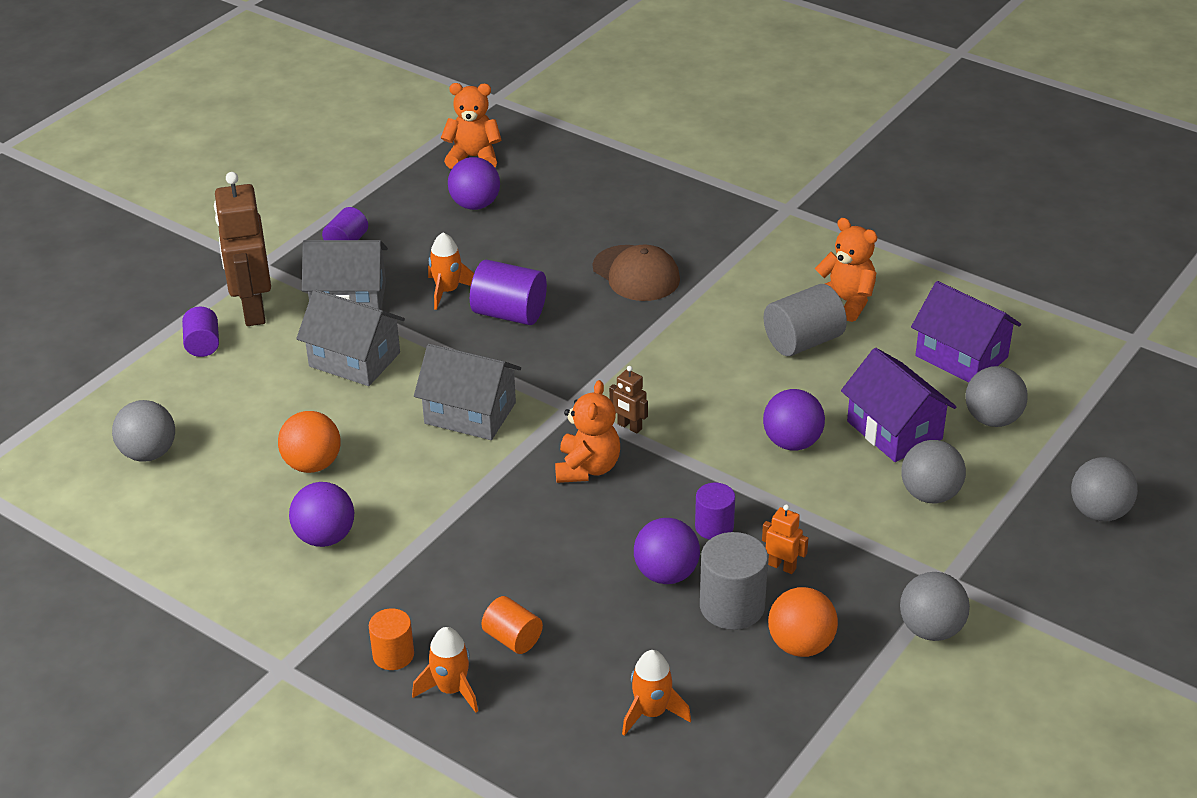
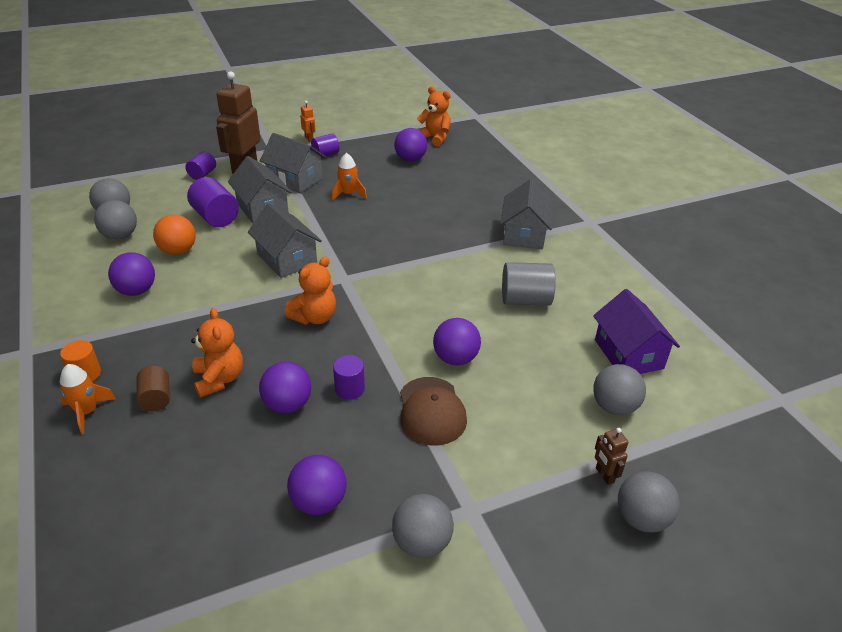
camera: 30 degrees right, 0 degrees up
(509, 314) = (367, 217): purple cylinder -> purple cylinder (215, 217)
(512, 638) = (156, 398): orange cylinder -> brown cylinder
(629, 427) = (365, 304): brown robot -> brown robot (604, 475)
(636, 273) = (461, 223): brown cap -> brown cap (431, 411)
(651, 713) = (174, 495): orange rocket -> none
(725, 257) = (524, 234): none -> grey house
(732, 606) = (304, 448): grey cylinder -> none
(782, 566) = (365, 438): orange robot -> orange robot (309, 139)
(801, 645) = (319, 501): orange ball -> purple ball
(846, 302) = (577, 288): orange teddy bear -> orange teddy bear (219, 379)
(894, 430) = (533, 382): purple house -> none
(930, 494) = (517, 438): grey ball -> grey ball (120, 236)

